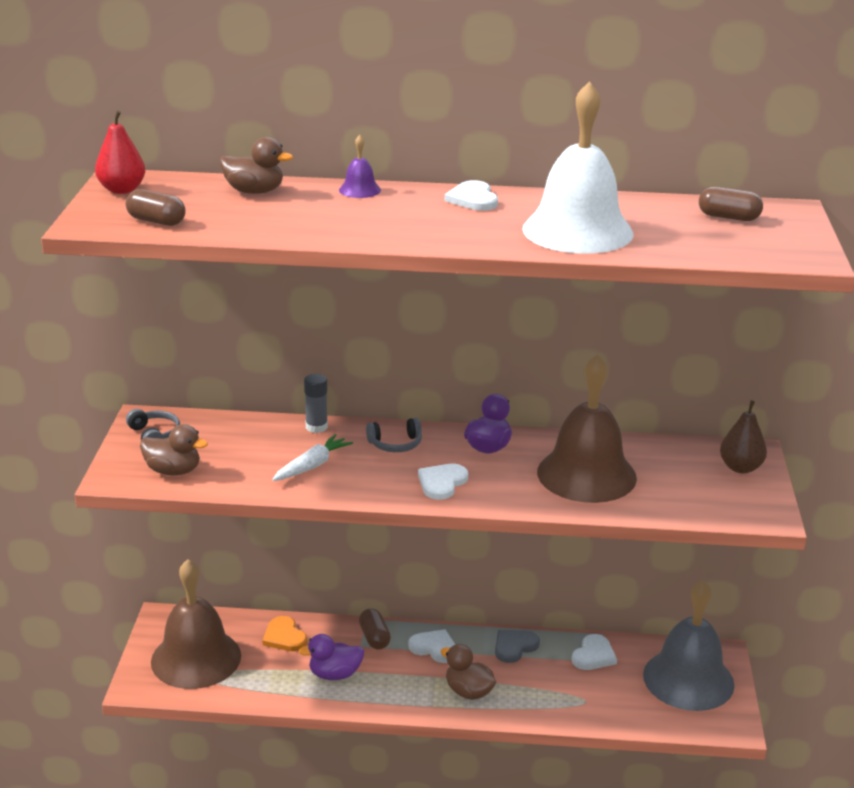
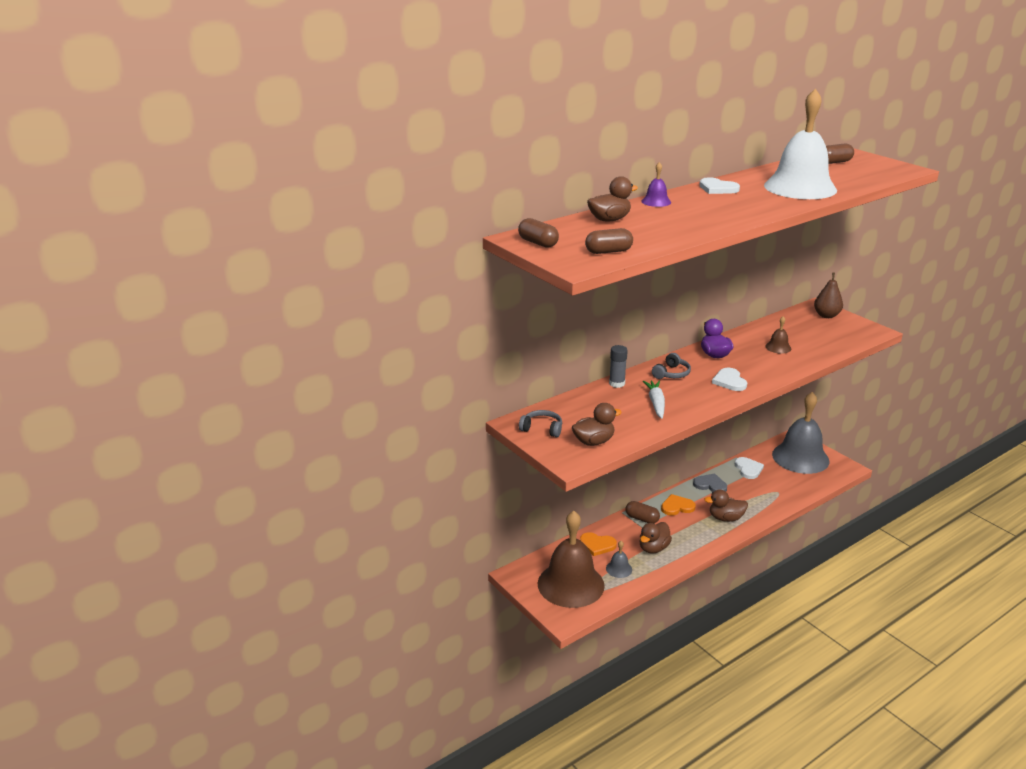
camera: 40 degrees left, 0 degrees up
(122, 190) = (538, 243): red pear -> brown capsule
(265, 673) = (619, 569): none -> grey bell
(335, 674) = (653, 548): purple duck -> brown duck
(434, 648) = (677, 507): white heart -> orange heart
(514, 646) = (710, 485): grey heart -> grey heart turned 105 degrees clockwise
(586, 474) = (778, 347): brown bell -> brown bell, size x0.40

